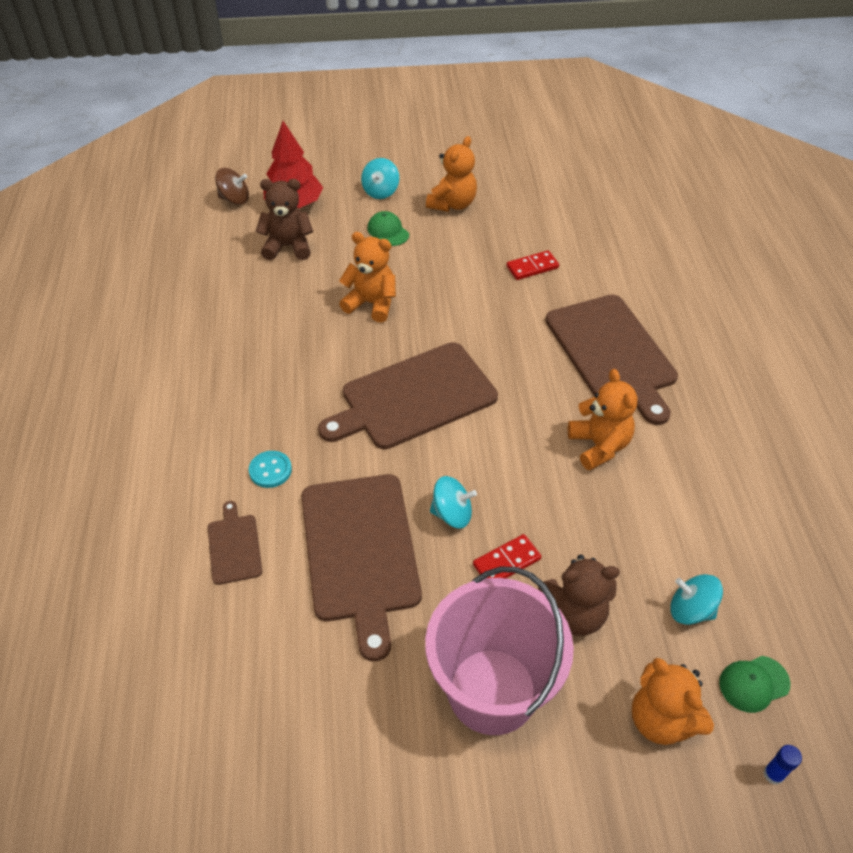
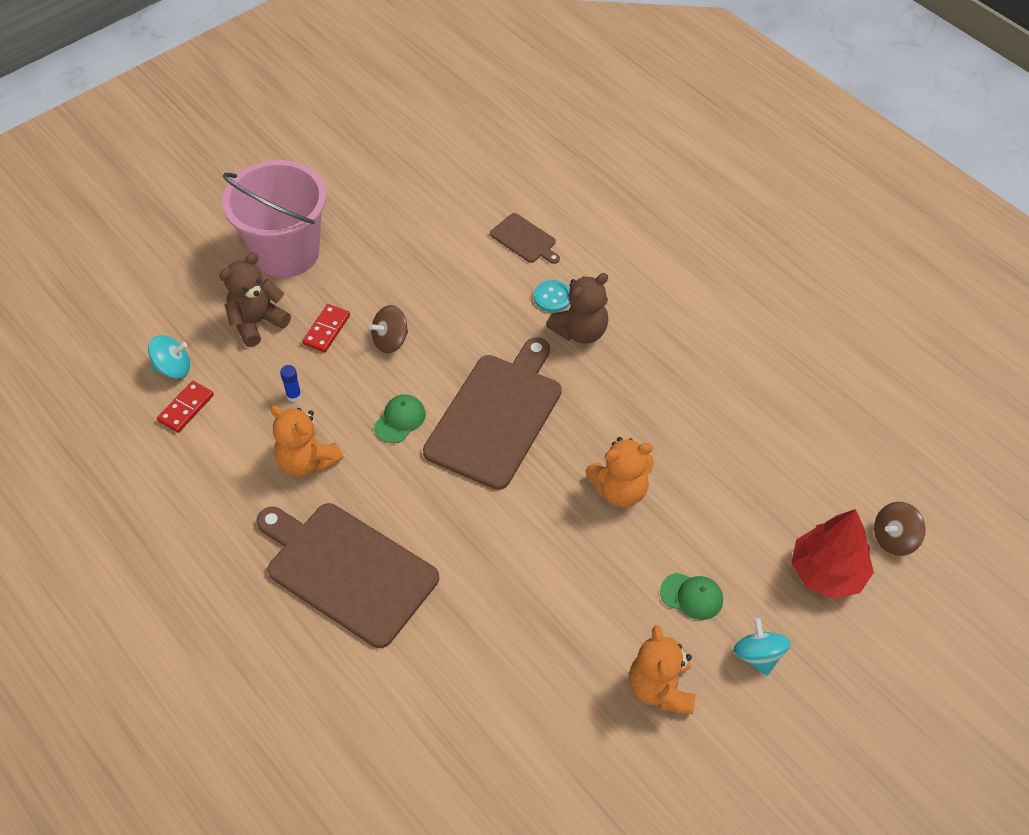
camera: 145 degrees right, 5 degrees up
(288, 247) = (768, 509): brown teddy bear -> brown teddy bear (580, 331)
(361, 552) = (435, 281): brown cutting board -> none
(452, 514) = (390, 340): turquoise spinning top -> brown spinning top
(532, 267) = (498, 640): red domino -> red domino (186, 408)
(662, 719) = (167, 292): orange teddy bear -> none
(753, 684) = (111, 344): green cap -> green cap (400, 420)
(773, 774) = (84, 299): blue glue stick -> blue glue stick (294, 395)

